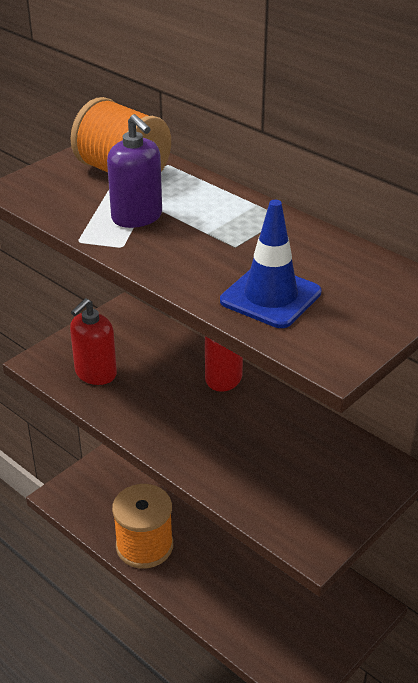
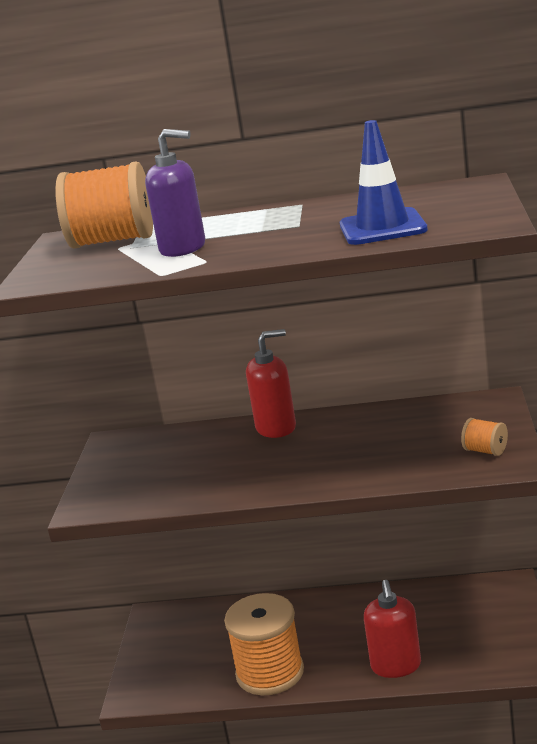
camera: 35 degrees left, 15 degrees down
(95, 373) = (155, 484): red soap dispenser -> red soap dispenser (396, 666)
(316, 518) = (485, 451): none -> orange spool

